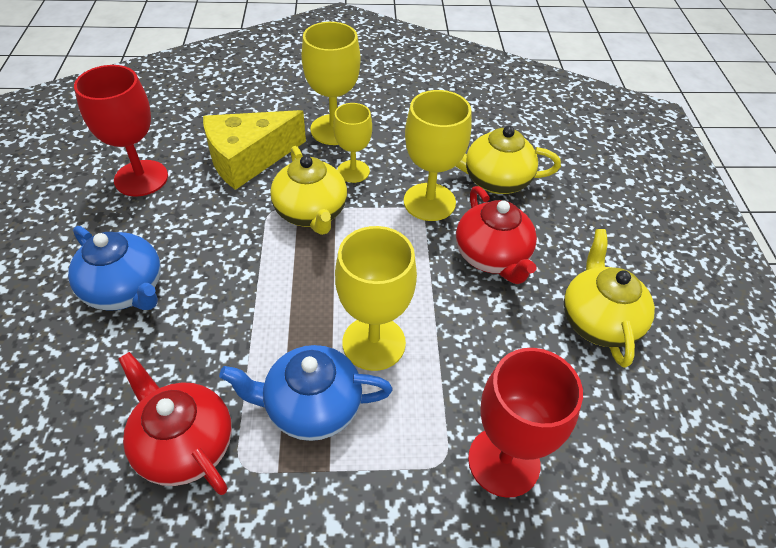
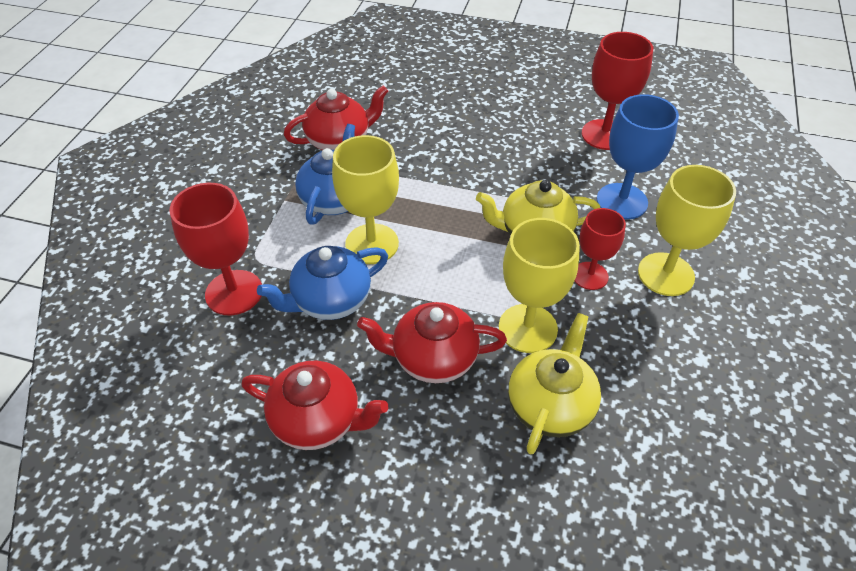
camera: 110 degrees right, 0 degrees up
(126, 290) = (478, 122): blue teapot -> blue teapot (331, 300)
(248, 159) = (622, 201): yellow cheese -> blue goblet
(353, 171) = (590, 276): yellow goblet -> red goblet
(598, 321) = (318, 420): yellow teapot -> red teapot

